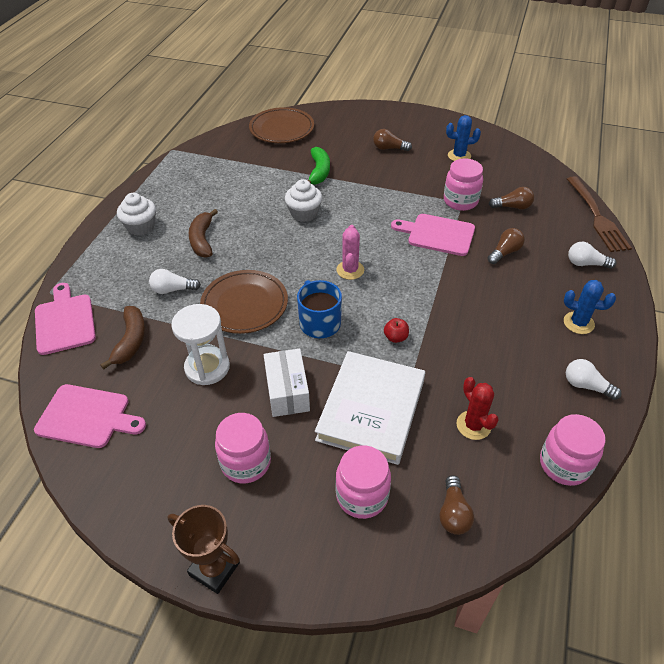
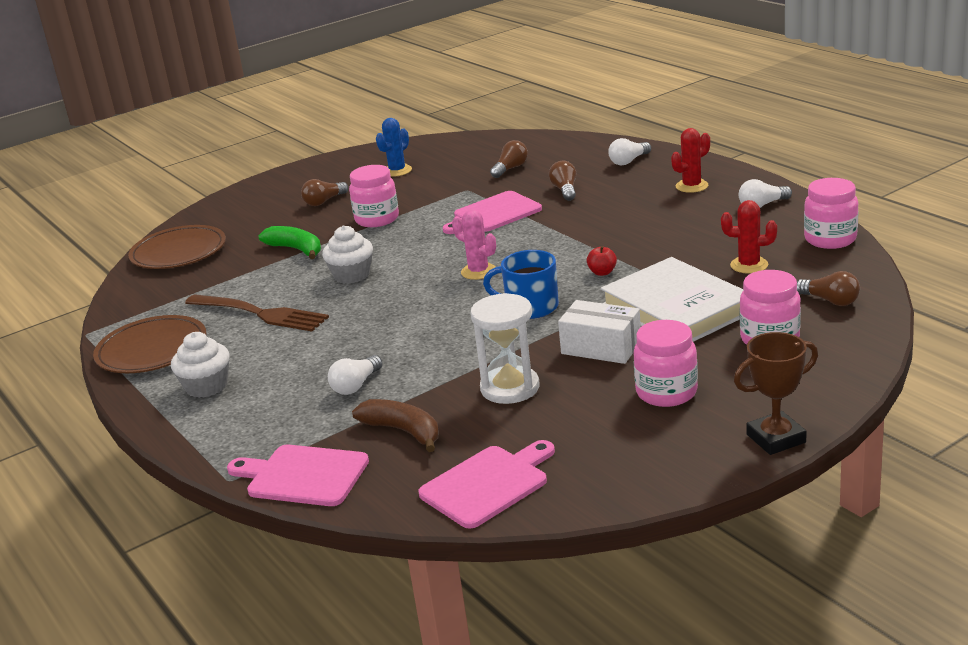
camera: 50 degrees left, 20 degrees down
(202, 240) = (298, 348): brown banana -> none
(244, 304) = (445, 344): brown plate -> brown plate (152, 350)
(460, 201) = (464, 189): pink jar -> pink jar (377, 219)
(578, 323) = (691, 186): blue cactus -> red cactus
(596, 216) = (578, 138): brown fork -> brown fork (259, 314)

